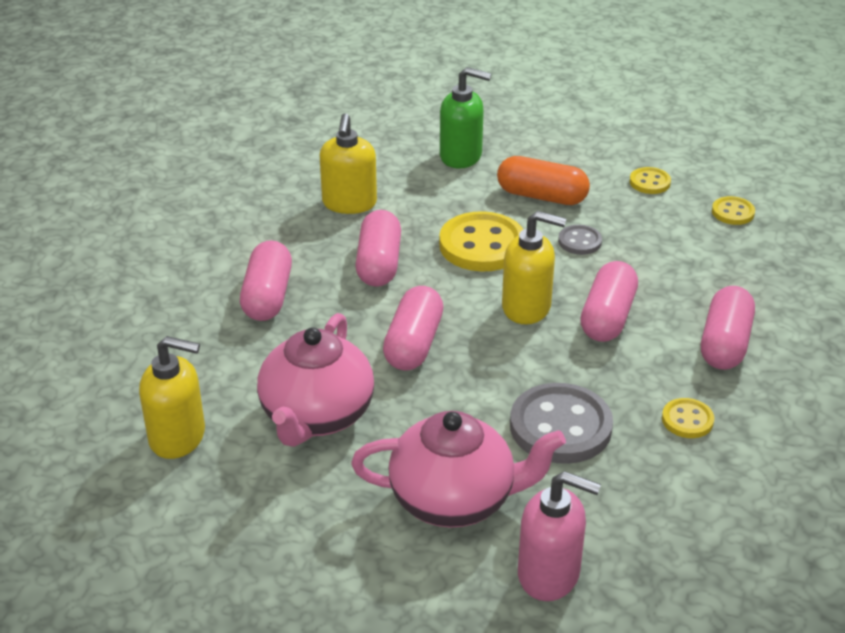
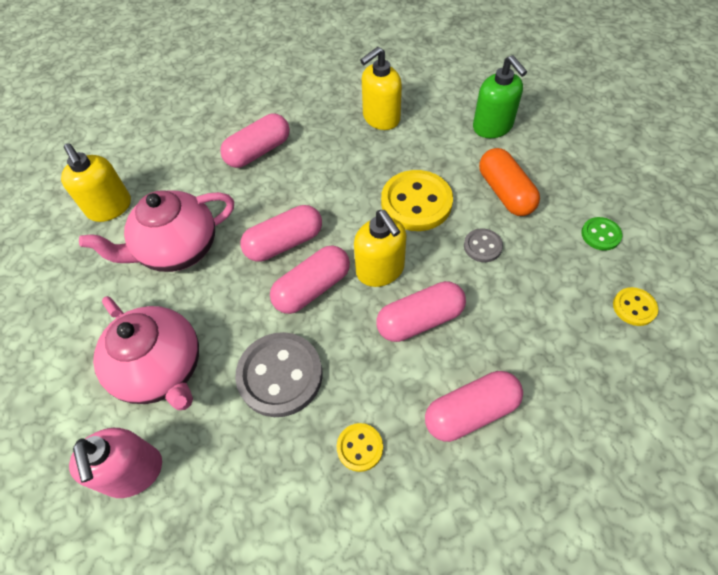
camera: 50 degrees right, 20 degrees up
(379, 264) = (341, 172): pink capsule -> pink capsule (312, 288)
(649, 182) = (600, 235): yellow button -> green button

